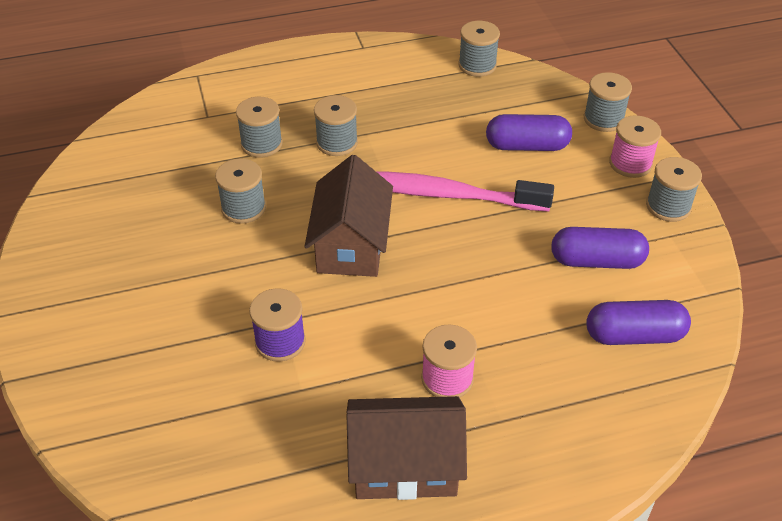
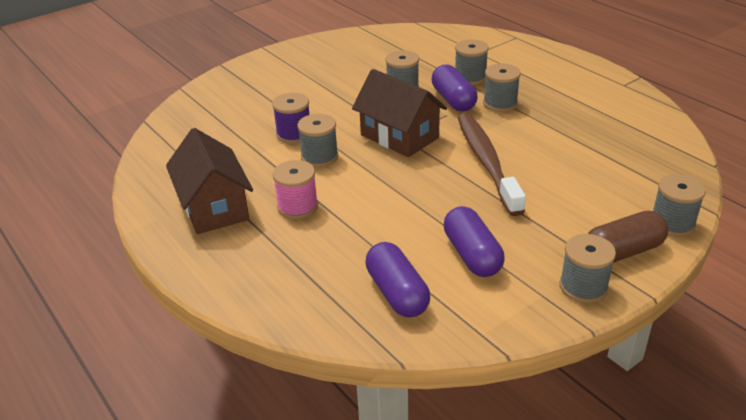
camera: 70 degrees right, 10 degrees down
(351, 245) = (399, 136): brown house -> brown house turned 60 degrees clockwise
(446, 195) = (486, 162): pink toothbrush -> brown toothbrush
(477, 65) = (667, 139): grey spool -> grey spool (319, 157)
(527, 146) = (586, 188): purple capsule -> purple capsule (453, 100)
(630, 163) = (623, 252): pink spool -> brown capsule

